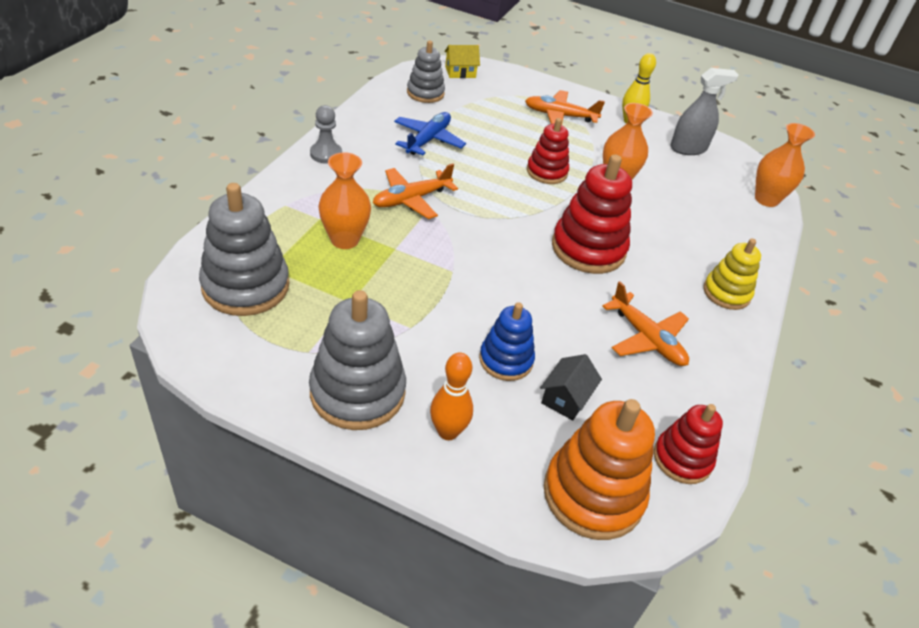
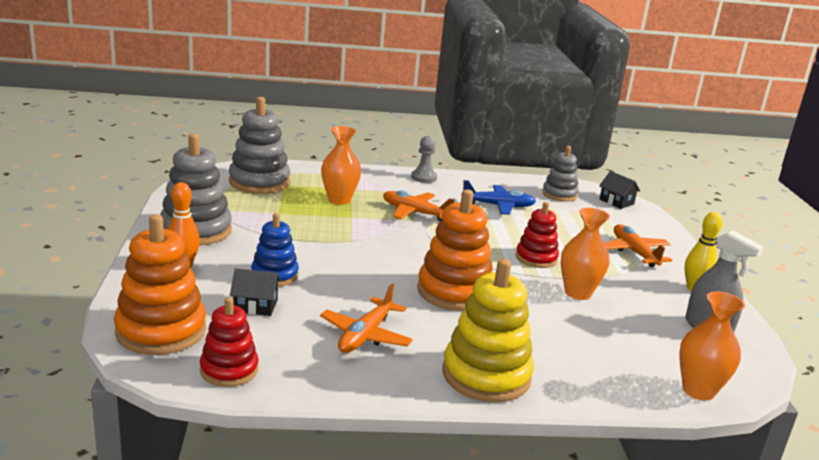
camera: 65 degrees right, 20 degrees down
(460, 72) = (616, 202): yellow house -> black house
(588, 249) = (454, 291): red stacking toy -> orange stacking toy
(726, 293) = (486, 375): yellow stacking toy -> yellow stacking toy, size x1.63

